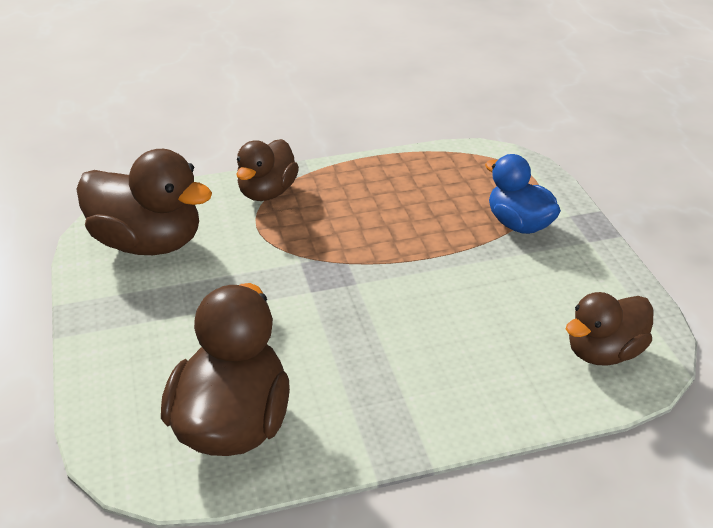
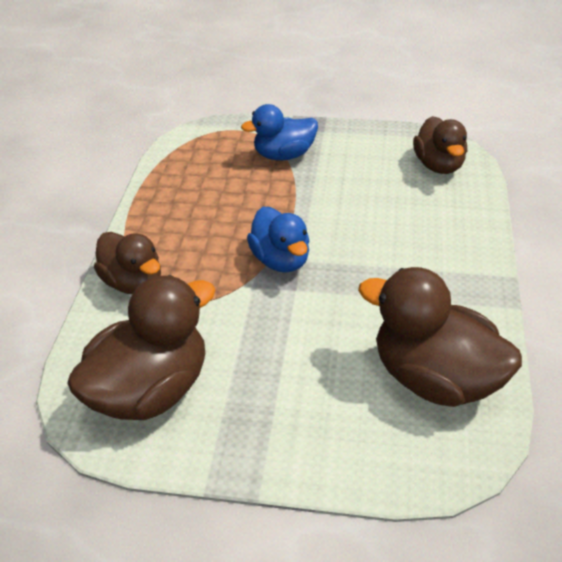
camera: 65 degrees left, 5 degrees up
(348, 269) = (281, 260): none -> blue duck

